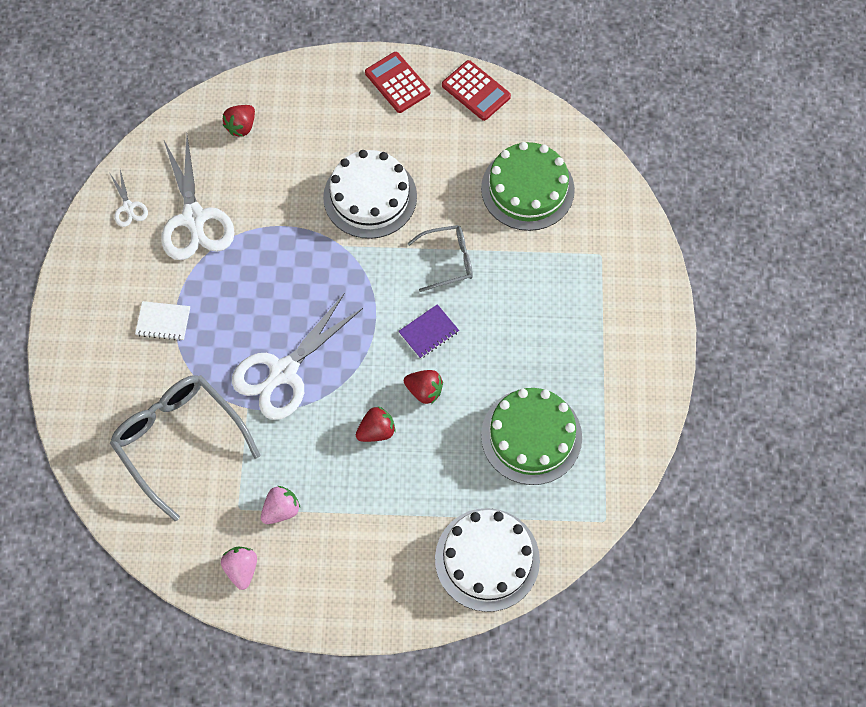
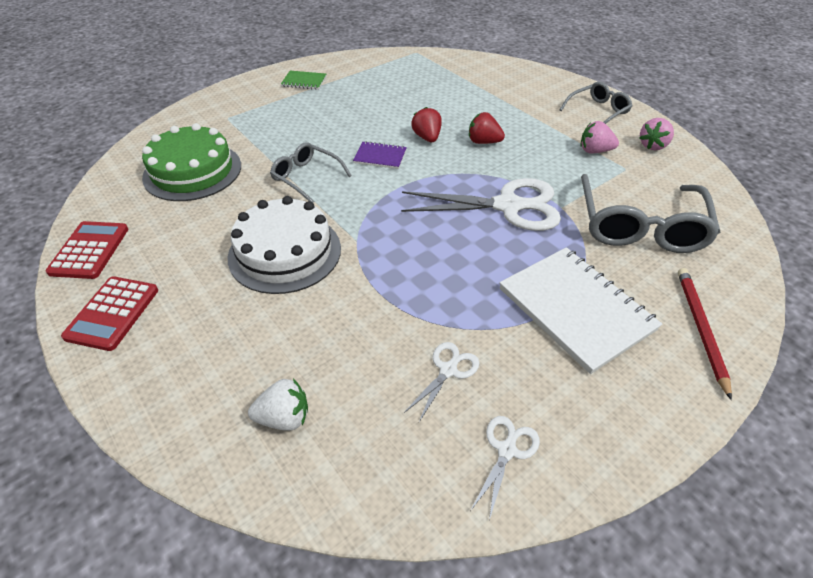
camera: 130 degrees left, 20 degrees down
(83, 375) = (700, 329): none -> red pencil
(163, 321) = (576, 309): white notebook -> white notebook, size x2.07
(194, 218) = (448, 370): white scissors -> white scissors, size x0.46
(241, 127) = (284, 417): red strawberry -> white strawberry
(330, 584) = (598, 111): none -> grey glasses
(487, 559) = (494, 73): white cake -> none
(531, 436) = (400, 89): green cake -> none
(623, 359) = (304, 81): none -> green notebook

